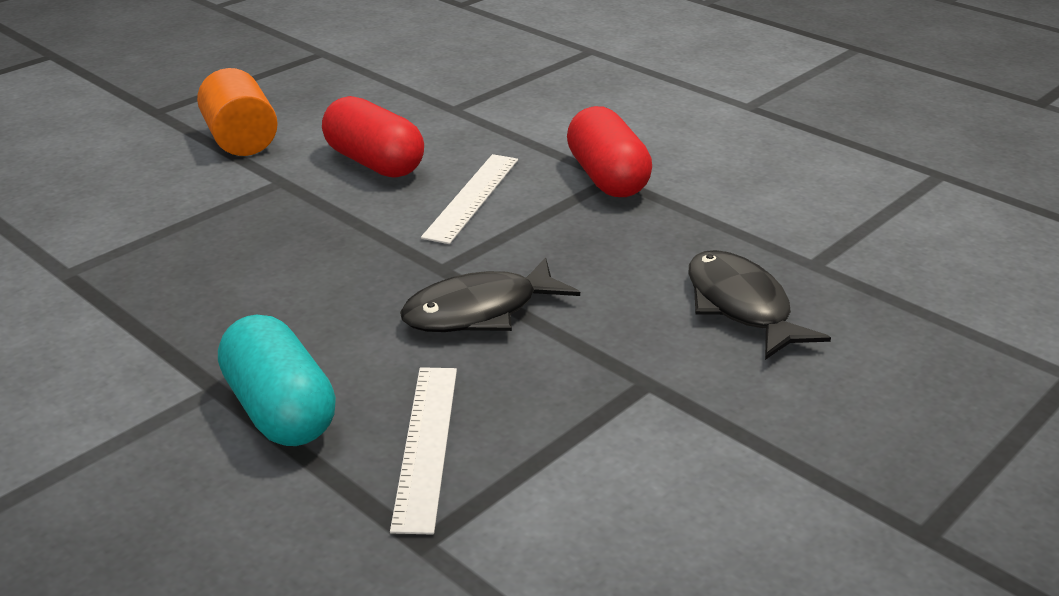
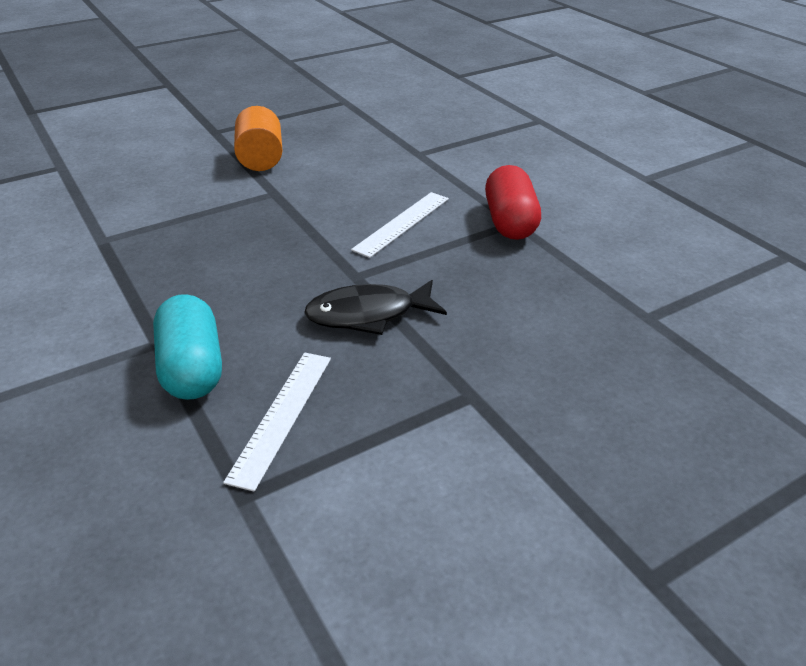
camera: 15 degrees right, 5 degrees up
(374, 163) = (344, 187): red capsule -> none
(740, 306) = (573, 344): black fish -> none

